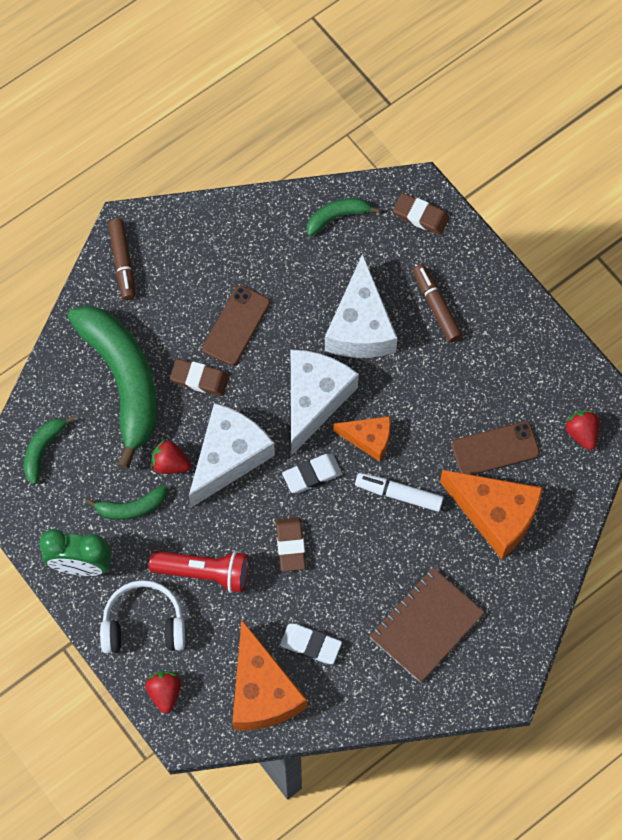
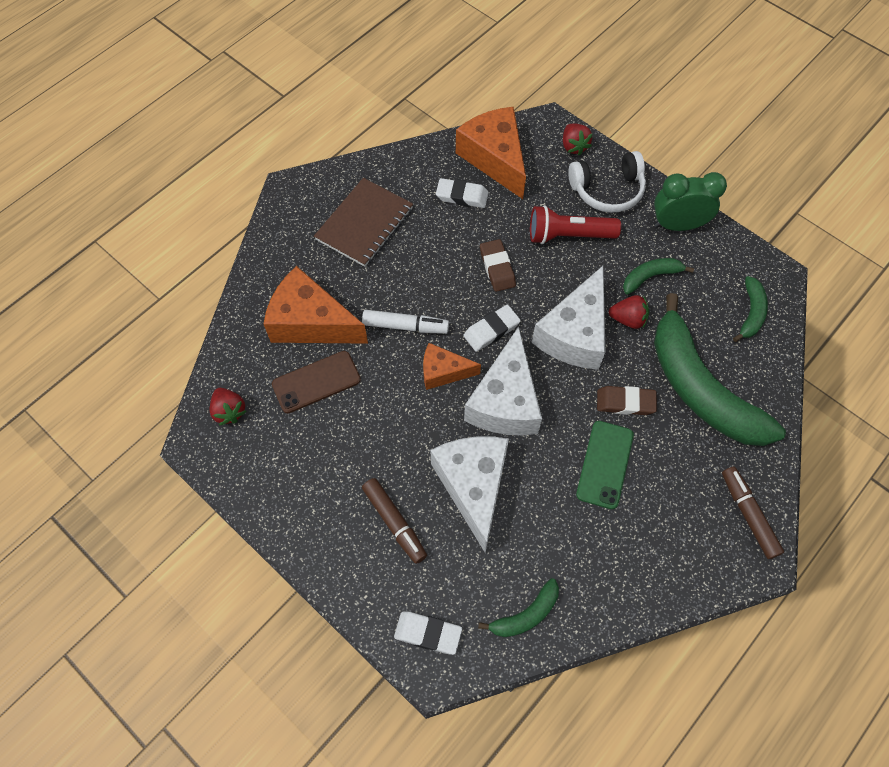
camera: 170 degrees right, 5 degrees down
(236, 326) = (604, 464): brown phone -> green phone
(421, 216) = (428, 633): brown eraser -> white eraser

